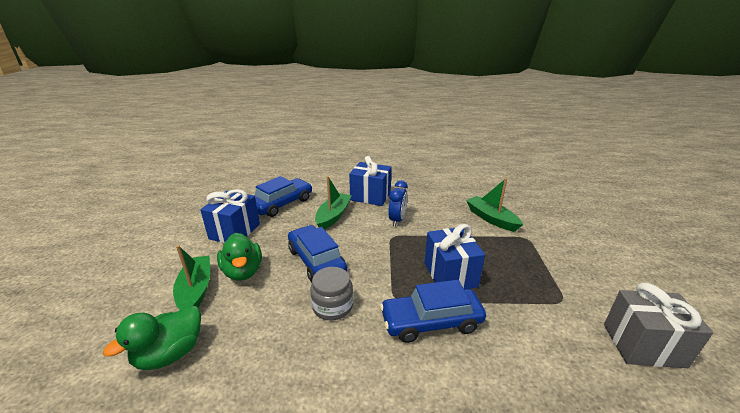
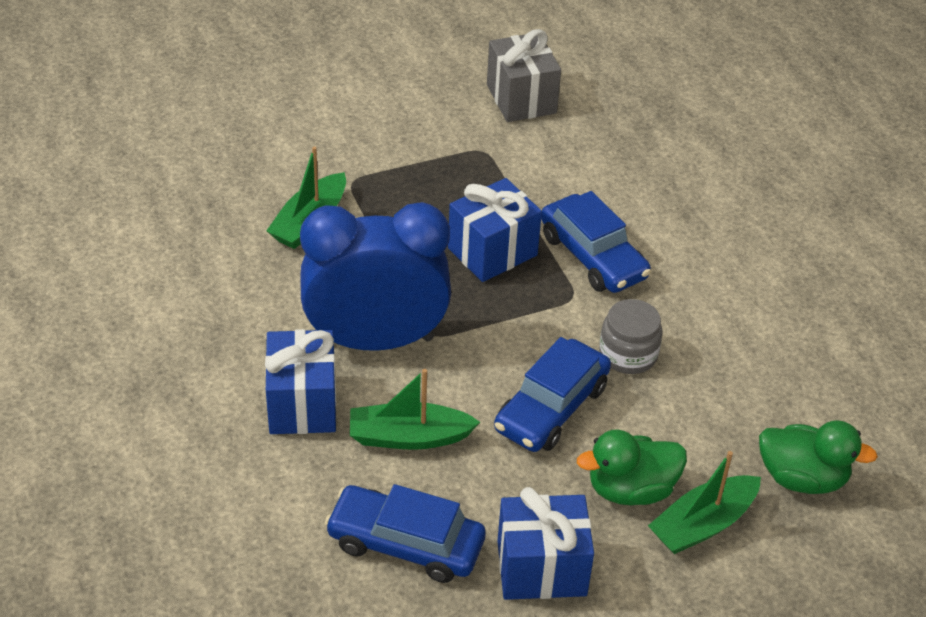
camera: 115 degrees left, 15 degrees up
(243, 271) = (630, 489): green duck -> green duck turned 150 degrees counterclockwise
(397, 220) = (375, 340): blue clock -> blue clock, size x2.24

